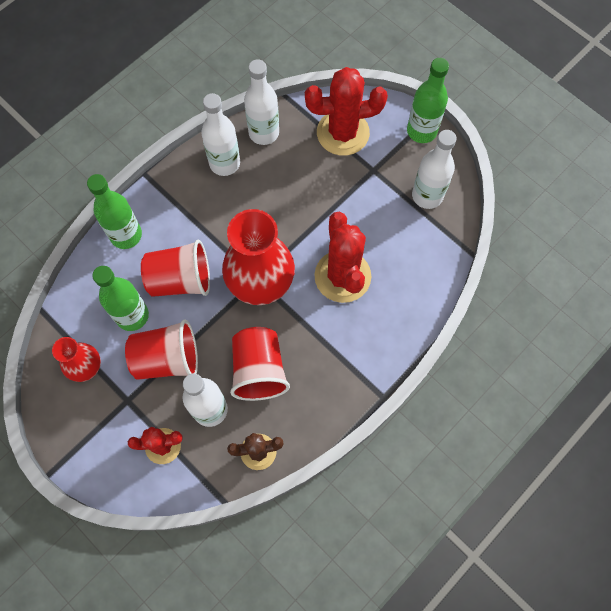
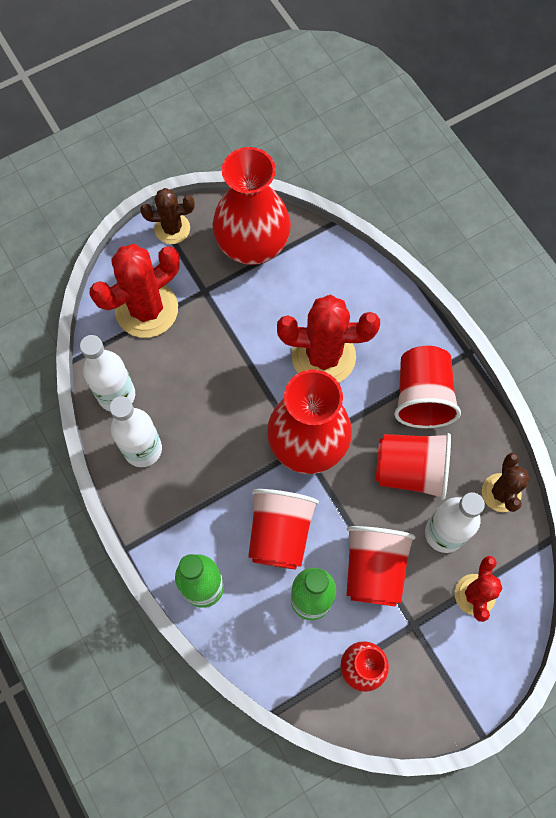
camera: 75 degrees left, 0 degrees up
(329, 365) = (422, 396): none -> red cup
(343, 133) = (146, 309): red cactus -> red cactus turned 45 degrees clockwise
(421, 131) = (172, 228): green bottle -> brown cactus
(427, 195) = (252, 246): white bottle -> red vase

